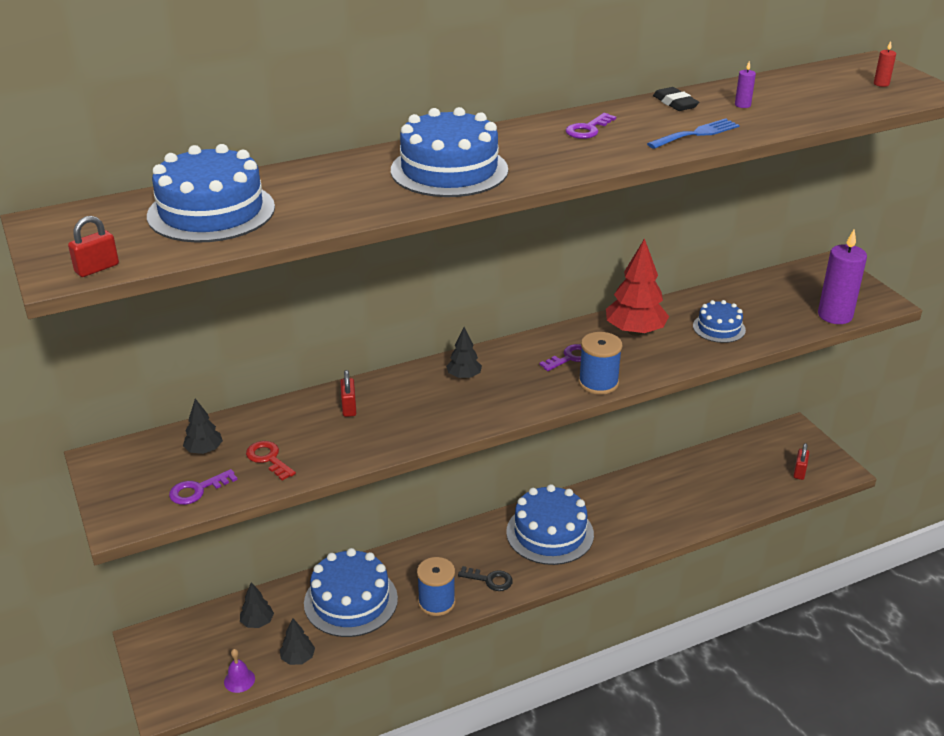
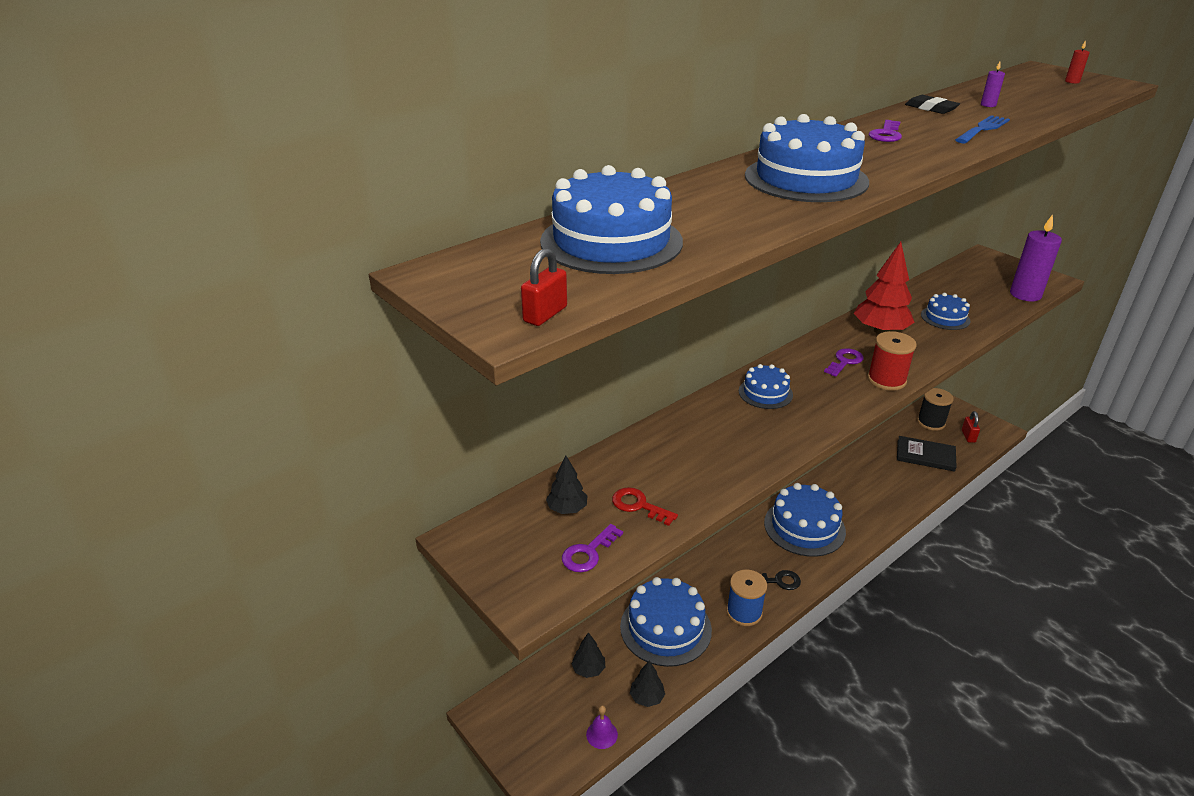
camera: 15 degrees left, 0 degrees up
(349, 407) = (681, 440): red padlock -> none
(464, 376) = (765, 393): black tree -> blue cake
(598, 383) = (886, 380): blue spool -> red spool
(734, 484) = (925, 455): none -> black book
(765, 449) = (931, 422): none -> black spool

